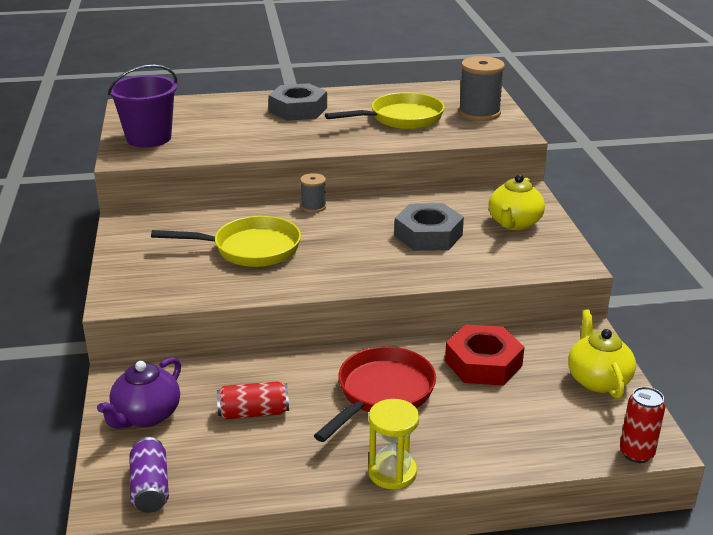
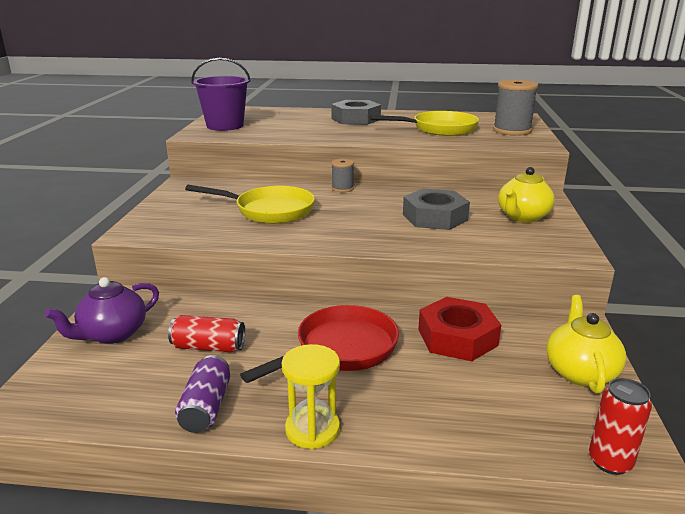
camera: 15 degrees right, 5 degrees down
(150, 487) = (67, 399): purple can -> purple can (206, 407)

